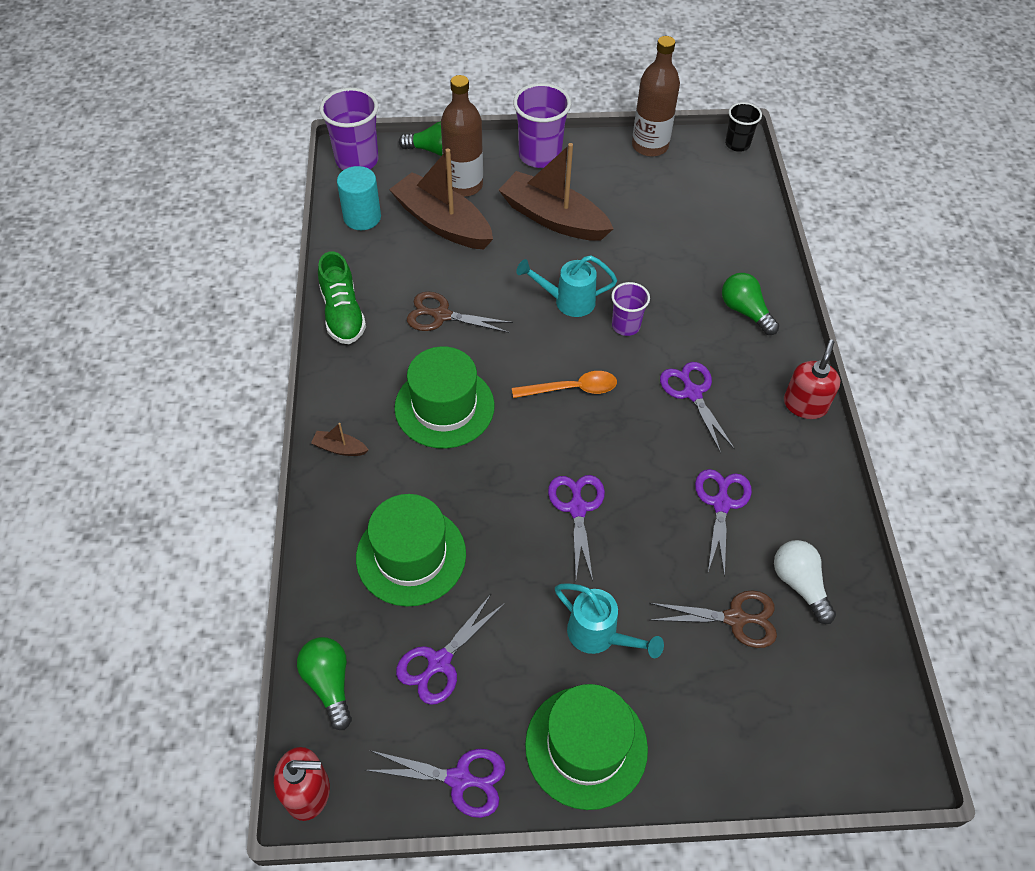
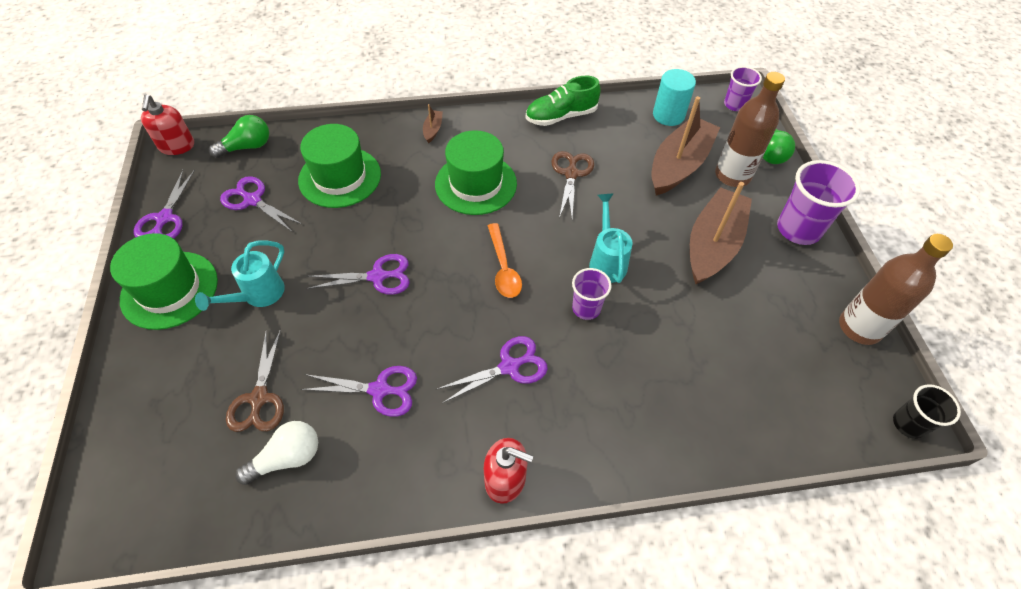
camera: 85 degrees right, 0 degrees up
(357, 160) = (734, 104): purple cup -> purple cup, size x0.60
(745, 311) = (629, 422): green light bulb -> none

